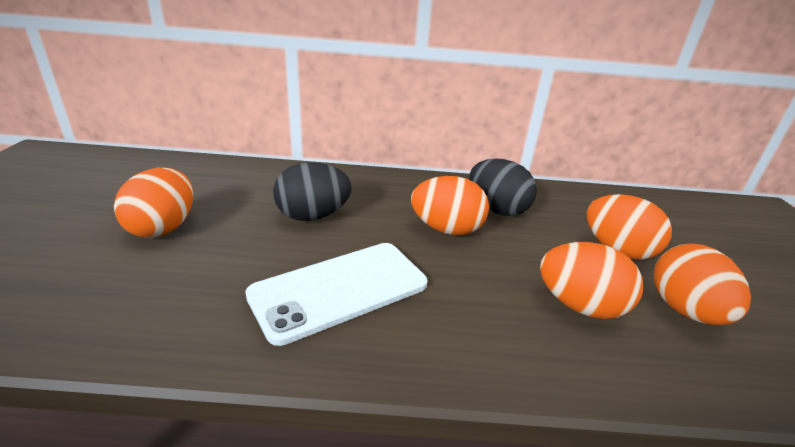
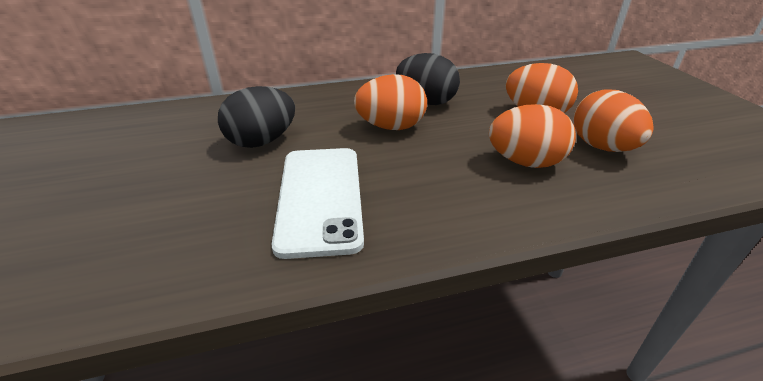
camera: 15 degrees left, 5 degrees up
(163, 228) = (110, 185): orange egg -> none
(339, 289) = (320, 198): white phone -> white phone turned 45 degrees counterclockwise

